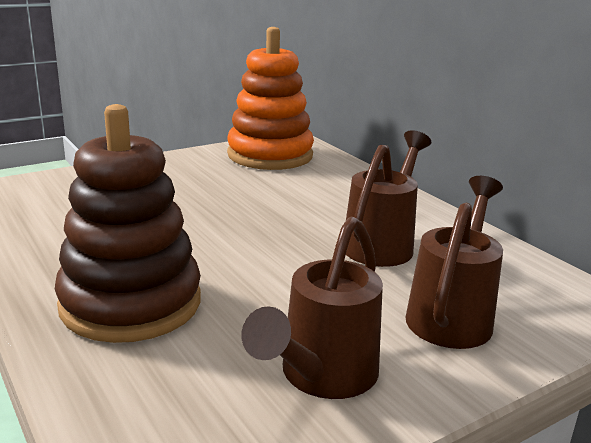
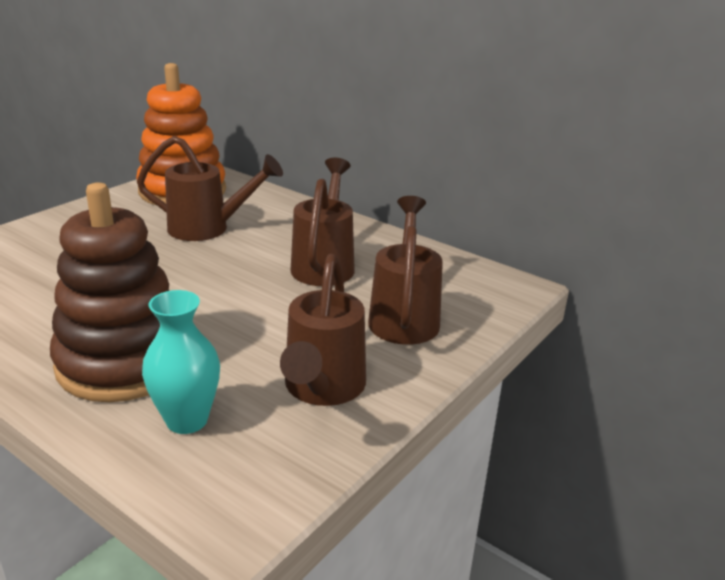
camera: 20 degrees left, 5 degrees up
(159, 377) = (187, 420): none -> turquoise vase
(278, 192) = (209, 229): none -> brown watering can

